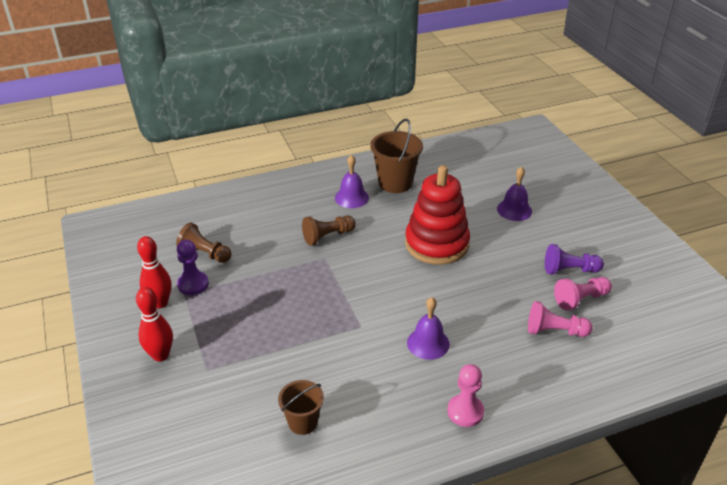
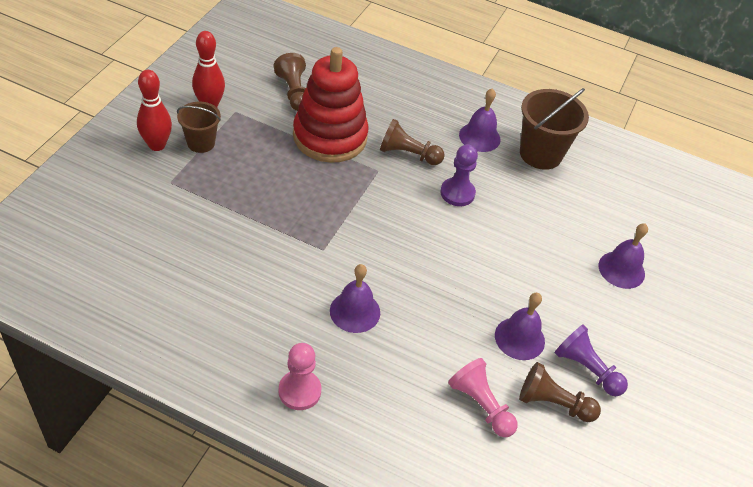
camera: 40 degrees right, 10 degrees up
(193, 284) = (251, 110): purple pawn -> purple pawn (457, 193)
(303, 422) = (175, 281): brown bucket -> brown bucket (201, 143)
(436, 244) = (493, 238): red stacking toy -> red stacking toy (330, 137)
(522, 282) = (519, 338): none -> purple bell
(581, 299) = (553, 403): pink pawn -> brown pawn

